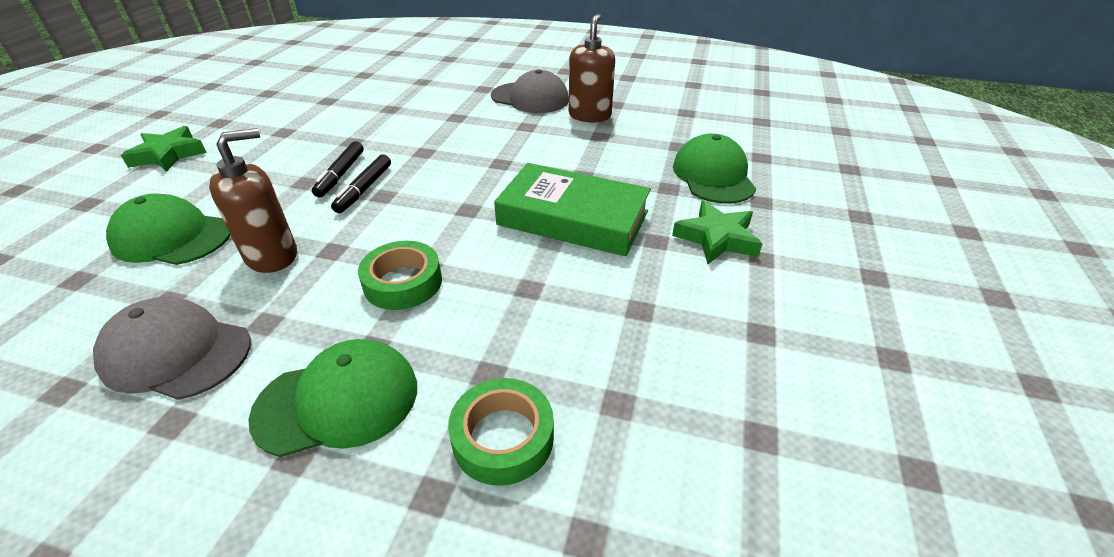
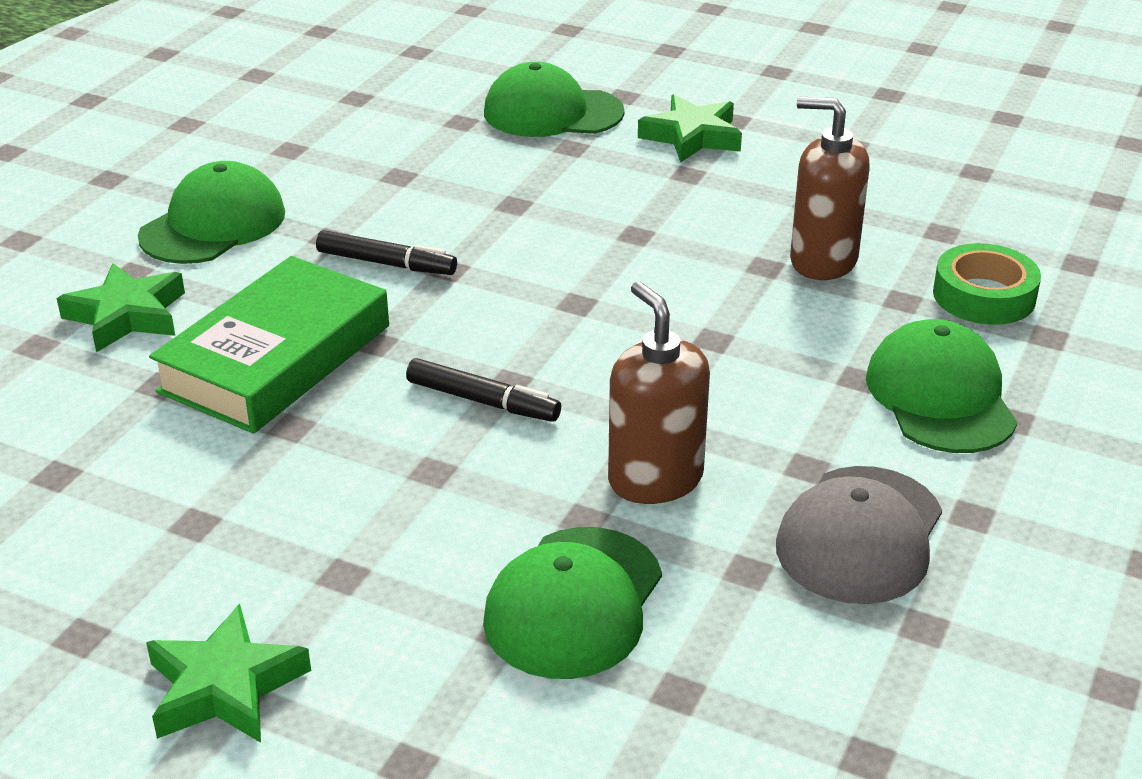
camera: 80 degrees left, 5 degrees down
(341, 175) = (421, 430): black marker -> black marker (386, 263)
(403, 282) = (740, 357): green tape -> none
(446, 93) = (127, 315): none -> green star
(530, 98) = (213, 224): grey cap -> green cap
(573, 218) = (624, 223): green book -> green book (276, 358)
(590, 115) = (321, 176): brown soap dispenser -> brown soap dispenser (822, 261)

